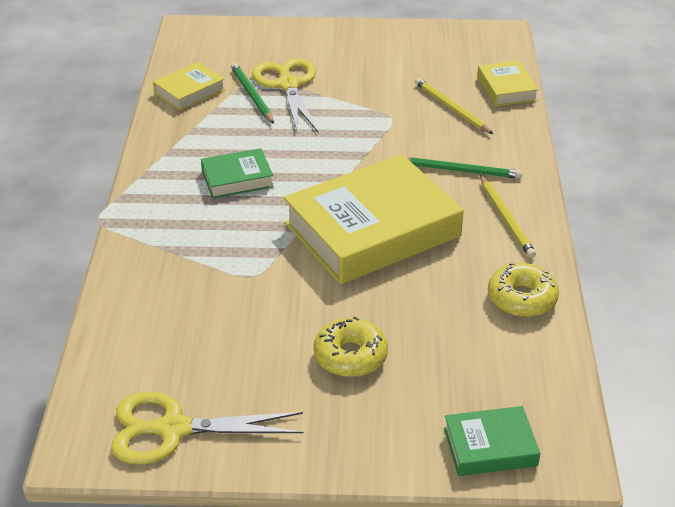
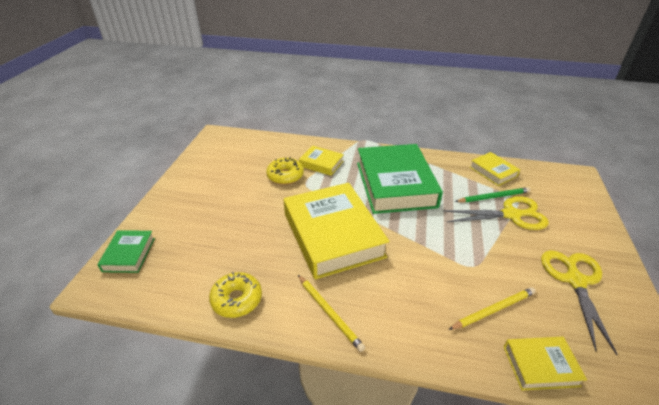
camera: 100 degrees right, 0 degrees up
(173, 429) = (212, 155): yellow scissors -> yellow scissors (575, 281)
(188, 264) = (321, 163): none -> yellow book
(237, 179) = (395, 184): green book -> green book, size x2.14
(350, 356) = (226, 211): yellow donut -> yellow donut (285, 176)
(460, 170) = (397, 296): green pencil -> none
(506, 218) = (329, 312): yellow pencil -> yellow pencil turned 120 degrees counterclockwise

